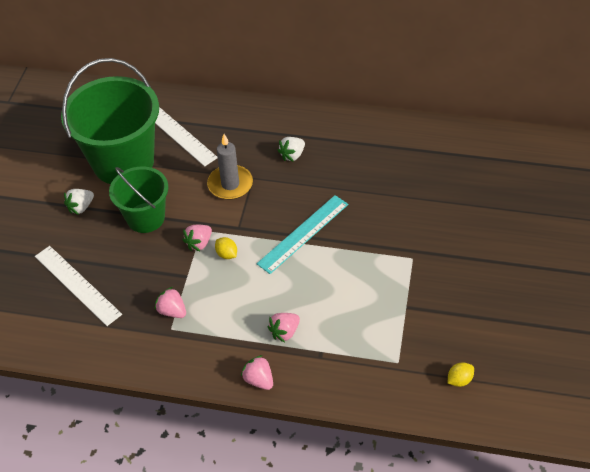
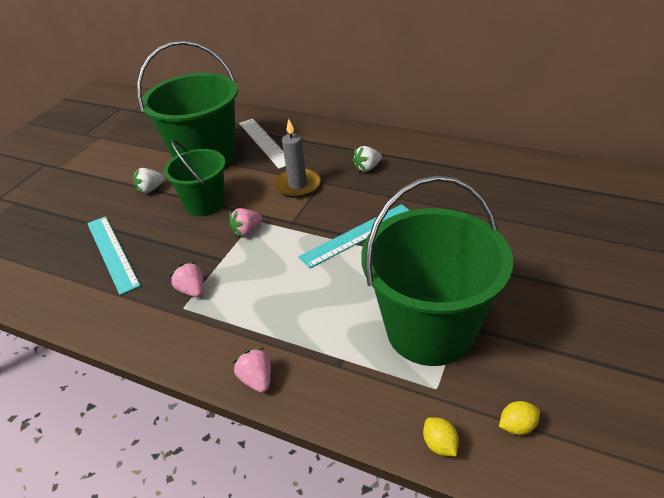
camera: 15 degrees right, 10 degrees down
(77, 285) = (112, 253): white ruler -> turquoise ruler
(227, 254) = (271, 244): yellow lemon -> yellow lemon (439, 444)
(284, 332) = (306, 330): pink strawberry -> none
(384, 315) = (430, 330): none -> green bucket

